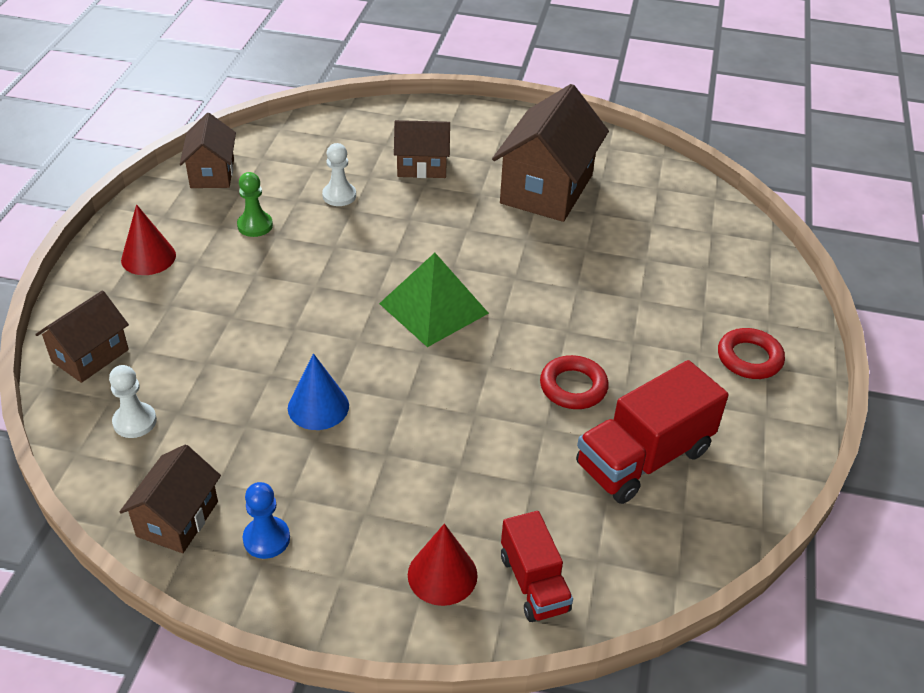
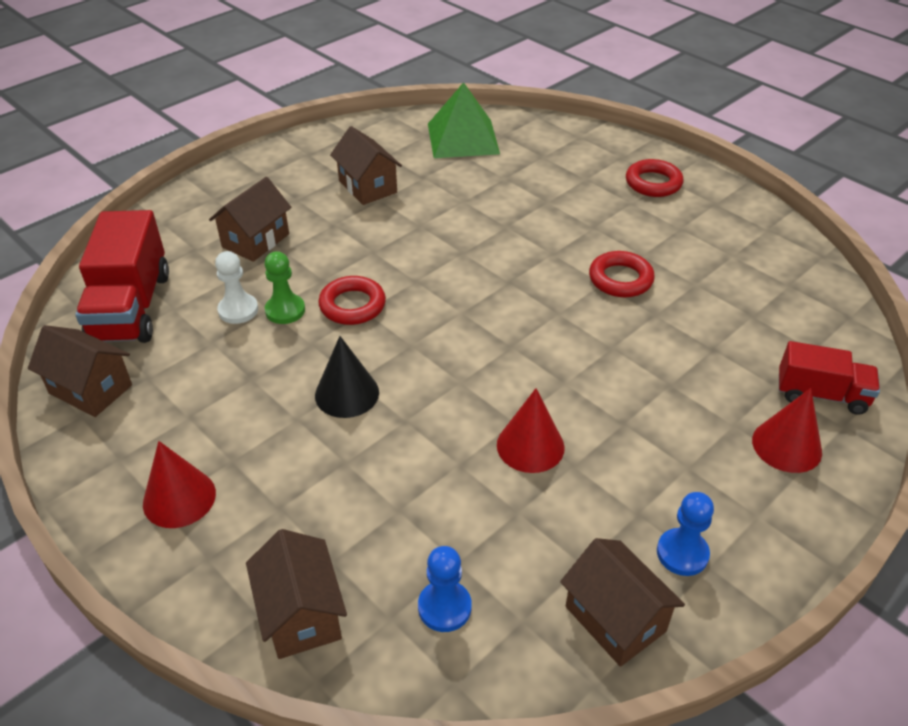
camera: 55 degrees left, 0 degrees up
(135, 421) = (444, 607): white pawn -> blue pawn
(255, 225) = (218, 389): green pawn -> green pawn (285, 310)
(298, 287) = (347, 393): none -> black cone
(318, 406) = (530, 446): blue cone -> red cone
(394, 247) = (352, 305): none -> red ring
(434, 308) = (460, 315): green pyramid -> green pyramid (463, 138)
(546, 189) = (367, 187): brown house -> brown house, size x0.57
(643, 458) = (722, 278): red truck -> red truck (131, 307)

